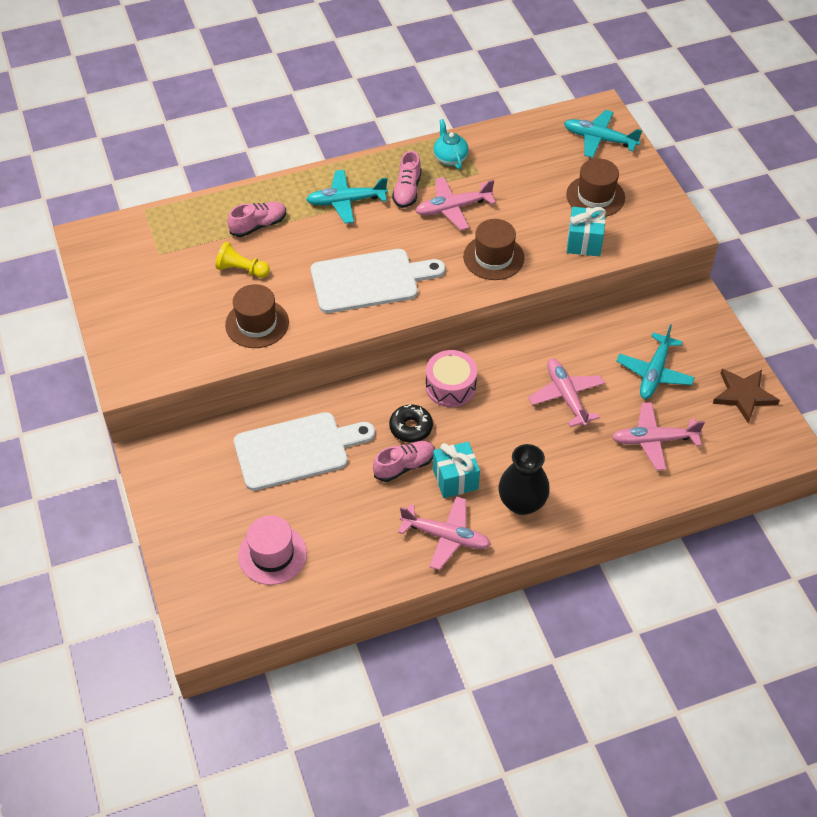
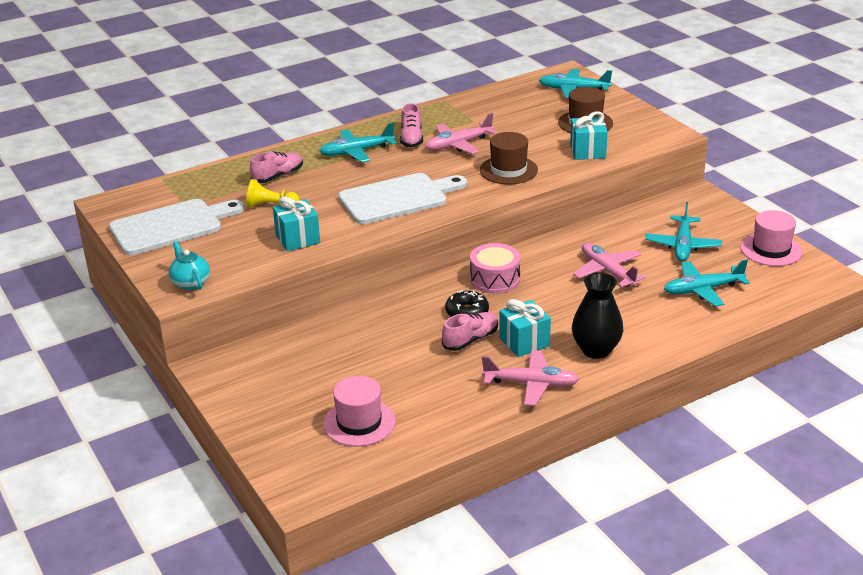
camera: 10 degrees left, 20 degrees down
(257, 323) = (297, 239): brown hat -> turquoise gift
(297, 450) = (359, 343): white cutting board -> white cutting board (171, 226)
(450, 158) = (443, 115): turquoise teapot -> turquoise teapot (190, 283)
(654, 440) = (703, 290): pink plane -> turquoise plane
(743, 395) = (771, 250): brown star -> pink hat

